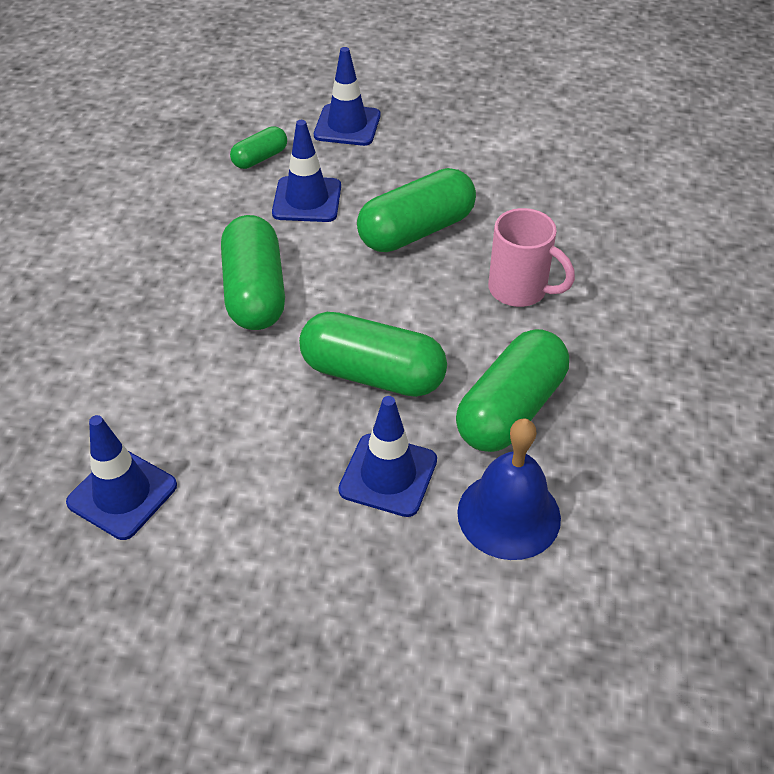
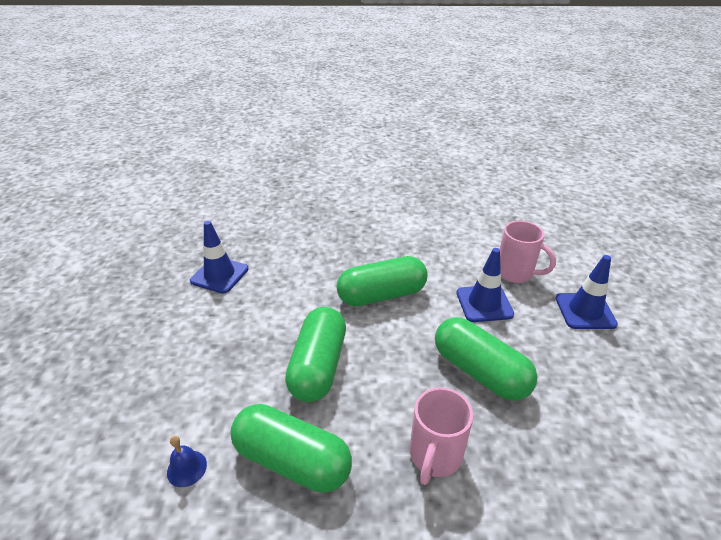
camera: 80 degrees right, 10 degrees down
(260, 158) = (515, 273): green capsule -> pink mug
(388, 475) = (227, 388): blue traffic cone -> none
(509, 515) = (187, 468): blue bell -> blue bell, size x0.49

